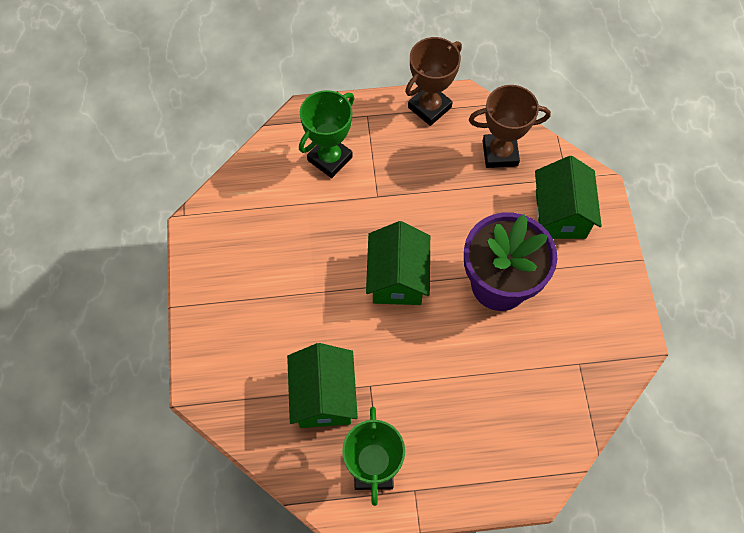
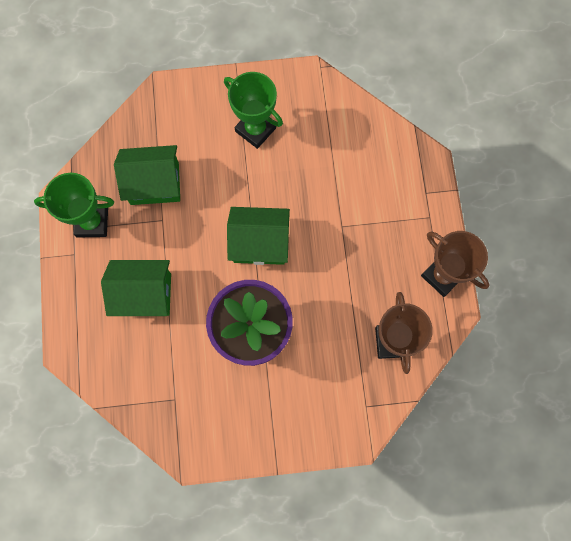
camera: 90 degrees right, 10 degrees up
(330, 158) = (380, 184): green trophy -> green trophy (255, 129)
(560, 214) = (326, 396): green house -> green house (144, 294)

